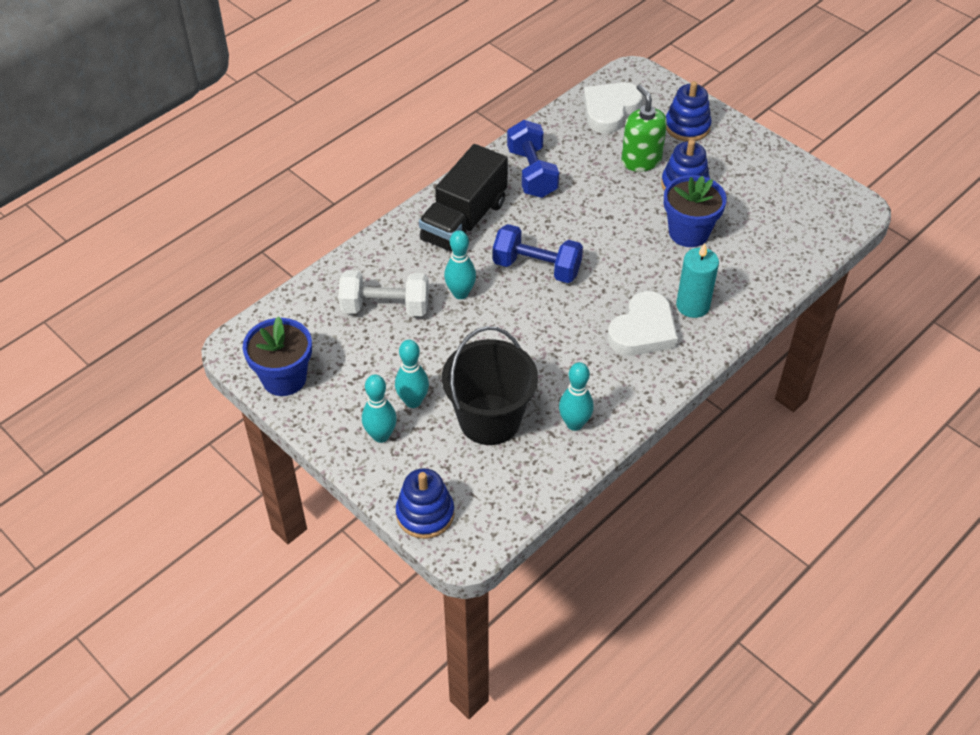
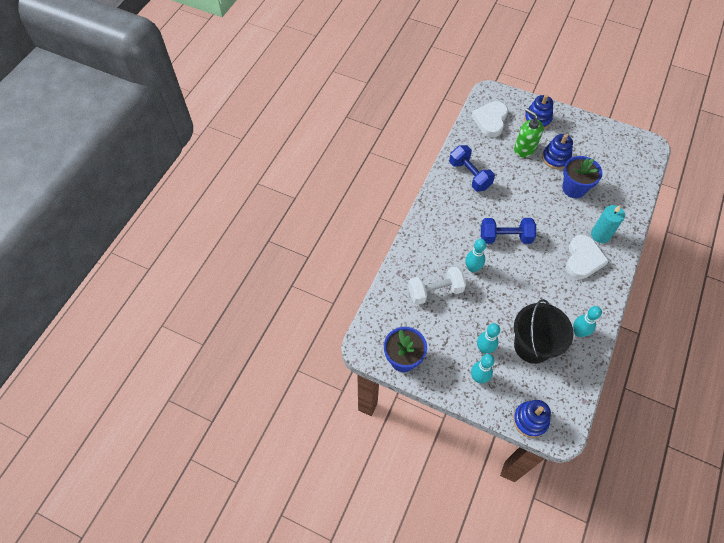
camera: 20 degrees left, 10 degrees up
(464, 221) = (449, 219): black truck -> none

